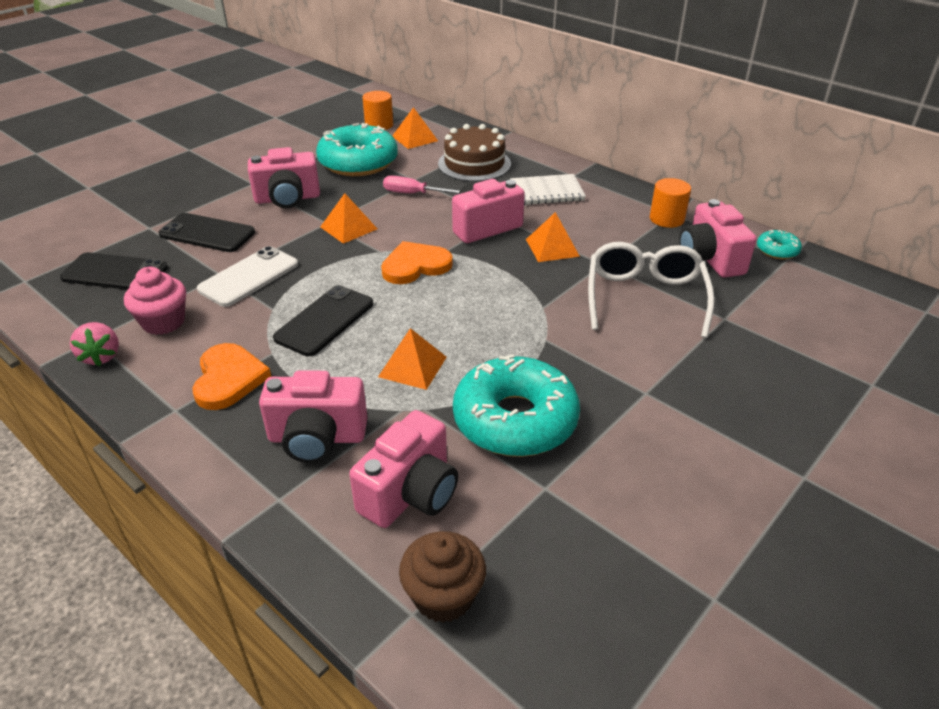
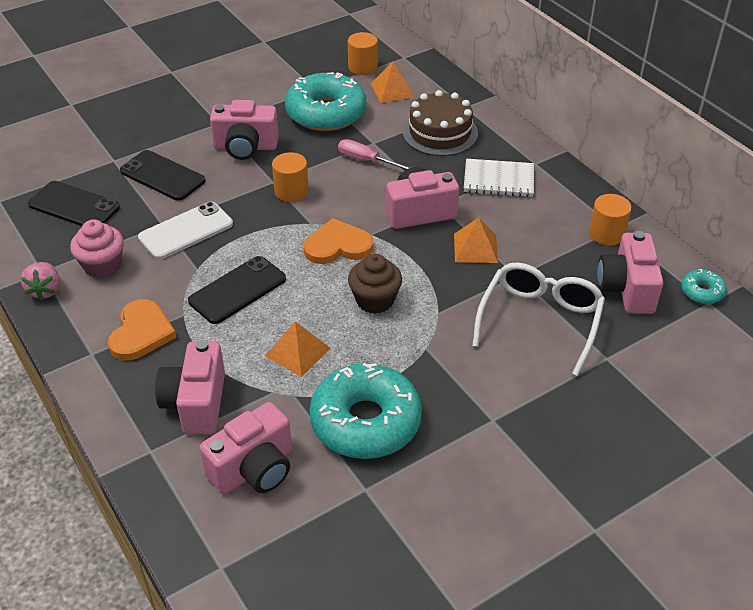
camera: 15 degrees right, 5 degrees up
(317, 438) = (196, 403): pink camera -> pink camera turned 75 degrees clockwise
(349, 228) = (291, 191): orange pyramid -> orange cylinder
(443, 596) = (249, 559): brown cupcake -> brown cupcake (375, 300)

